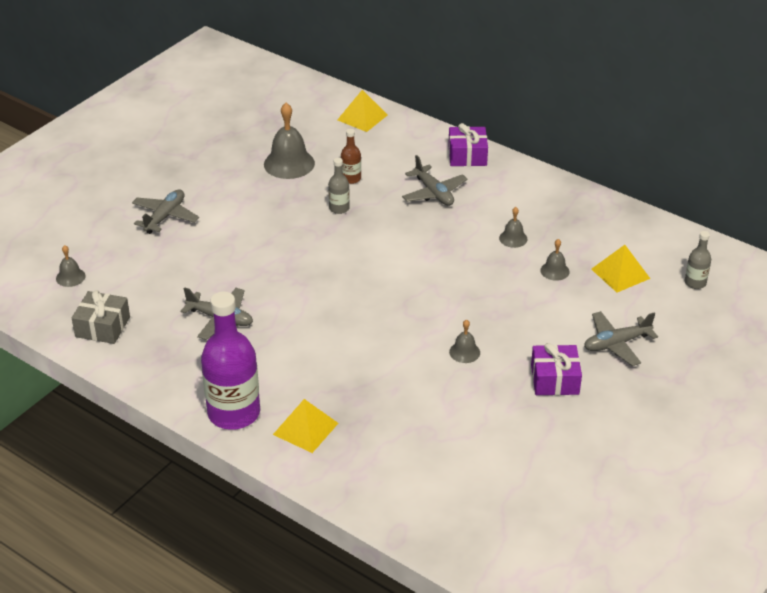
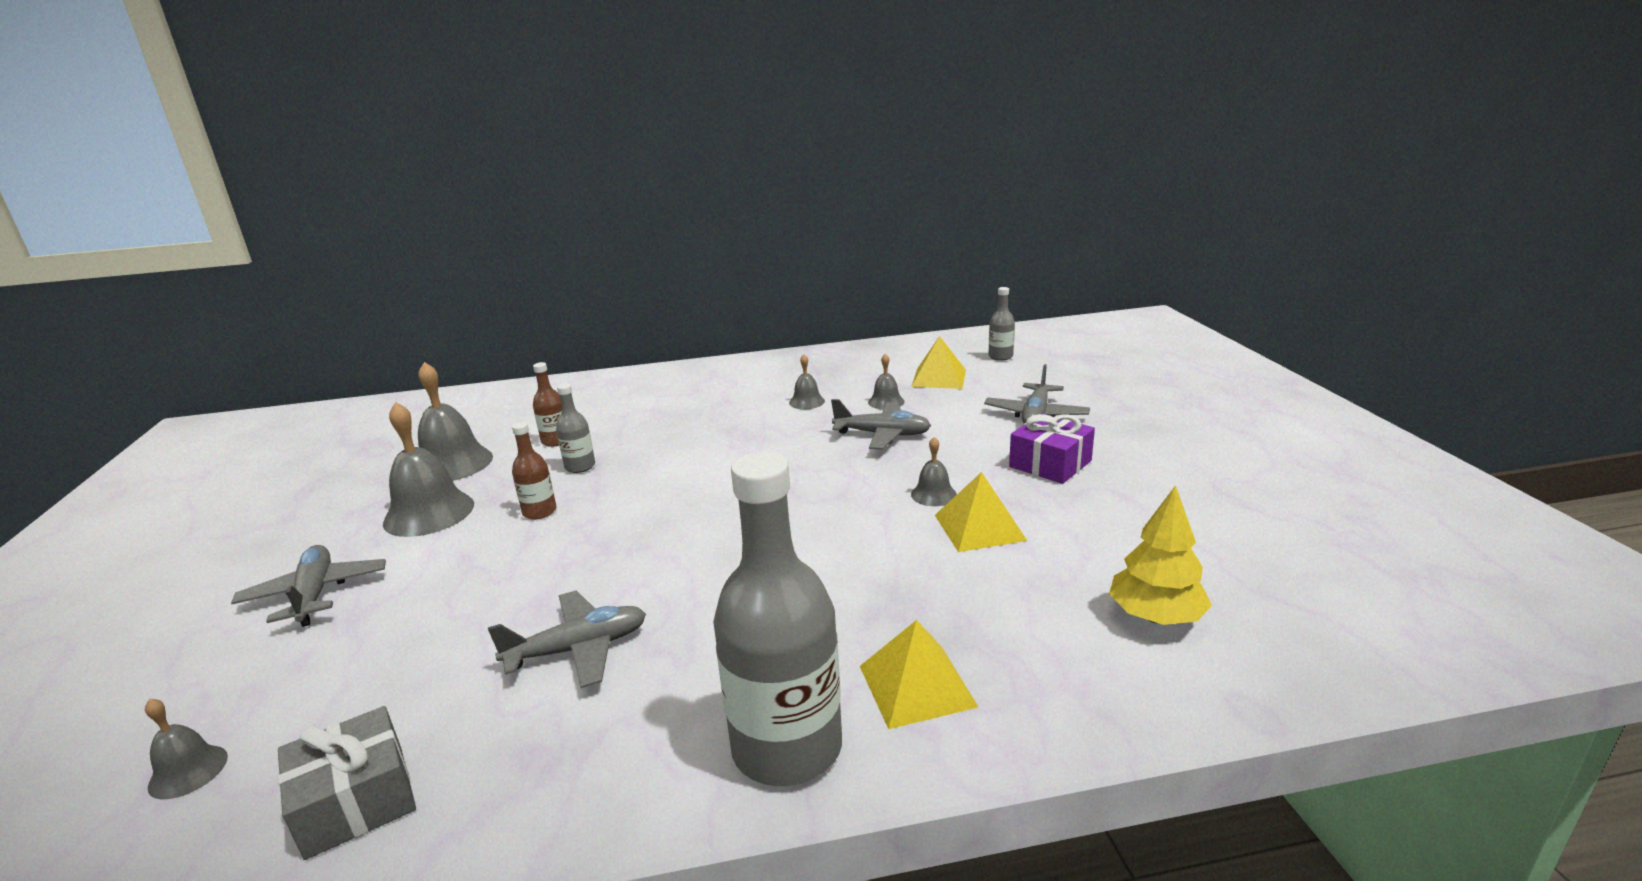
camera: 45 degrees left, 15 degrees down
(234, 413) = (787, 748): purple bottle -> grey bottle
(246, 195) = (429, 513): none -> grey bell
(288, 228) = (539, 512): none -> brown bottle
(362, 117) = (494, 399): yellow pyramid -> yellow pyramid (979, 527)
(434, 193) = (670, 410): grey plane -> grey plane (882, 434)
(437, 481) = (1156, 616): none -> yellow tree
(467, 155) = (657, 377): purple gift -> none

